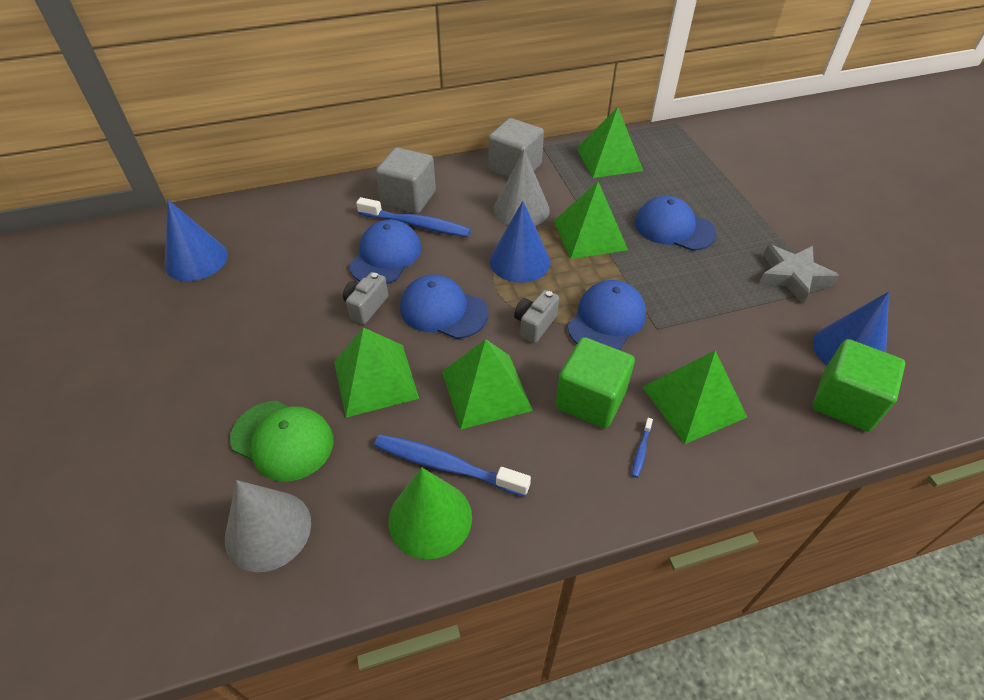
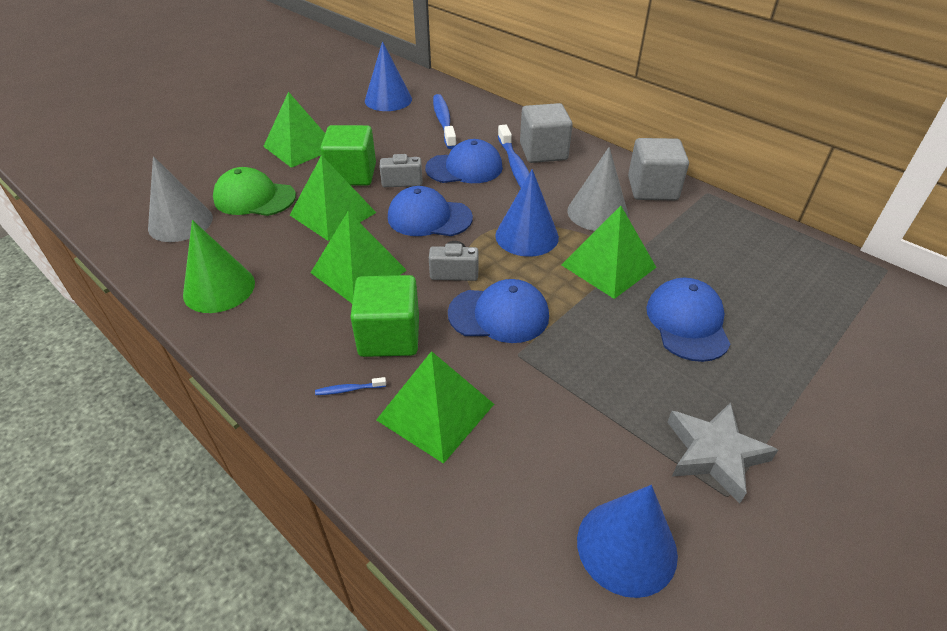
camera: 60 degrees right, 5 degrees down
(282, 440) = (254, 198): green cap -> green cap turned 105 degrees clockwise
(443, 310) = (429, 217): blue cap -> blue cap turned 75 degrees counterclockwise
(446, 465) = (271, 278): blue toothbrush -> blue toothbrush (444, 121)
(609, 159) = (745, 240): green pyramid -> green pyramid (300, 147)
(845, 402) = (531, 559): green cube -> green cube (352, 174)

